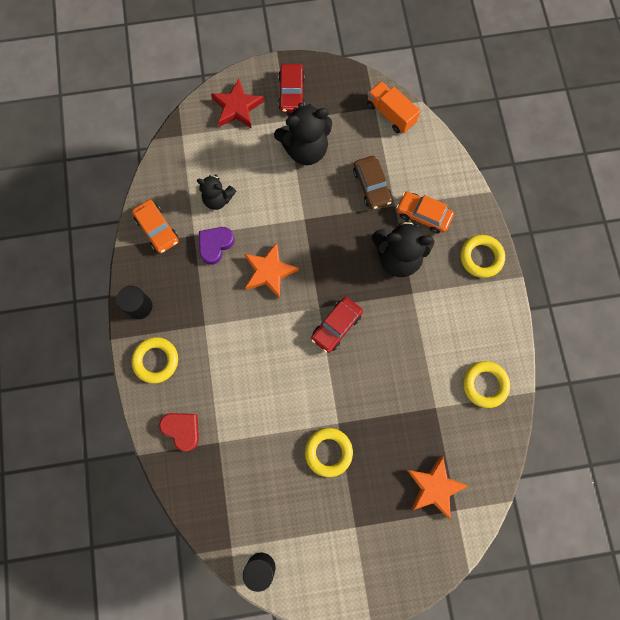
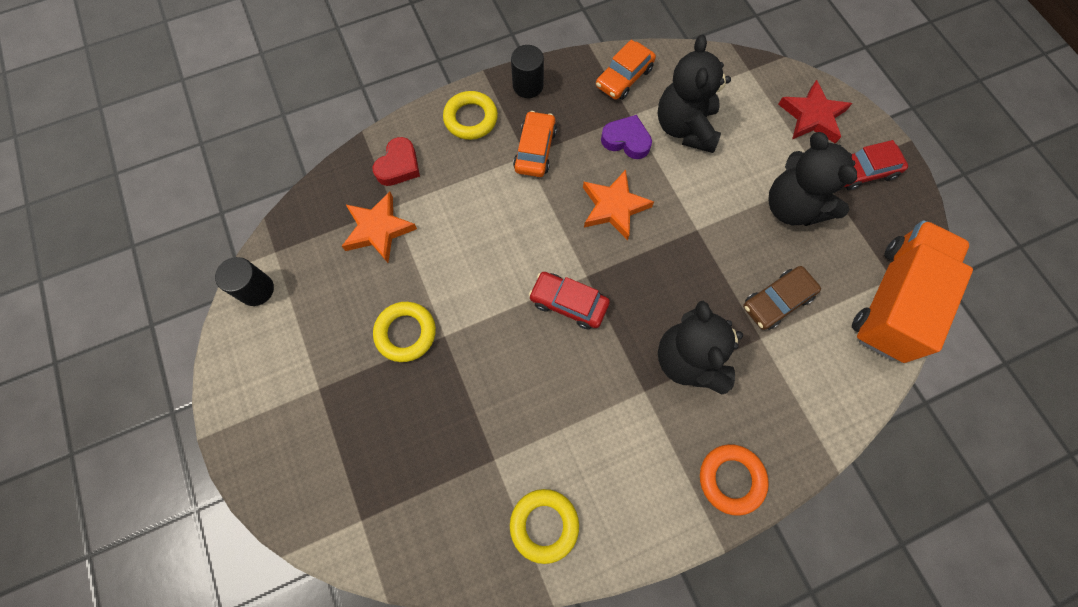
camera: 75 degrees right, 5 degrees down
(218, 199) = (685, 128): black teddy bear -> black teddy bear, size x1.64
(390, 114) = (893, 301): orange truck -> orange truck, size x1.72
(423, 215) = (763, 380): orange car -> orange car (535, 150)
(434, 487) = (386, 482): orange star -> orange star (378, 229)
(481, 257) = (731, 479): yellow ring -> orange ring

